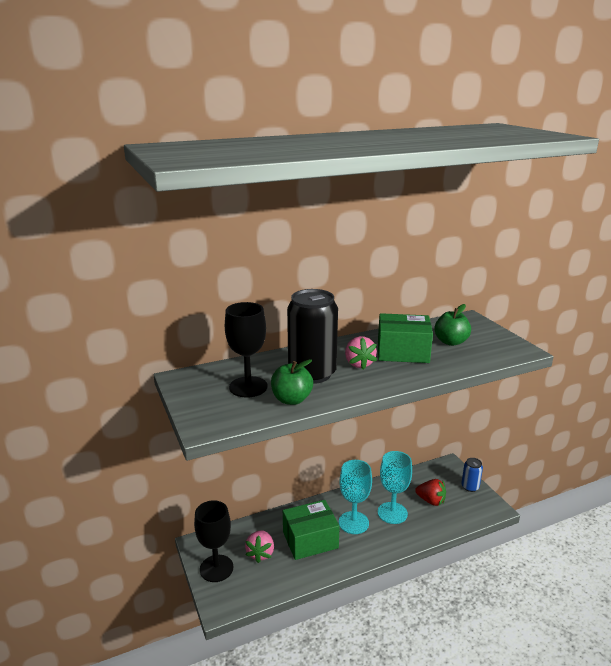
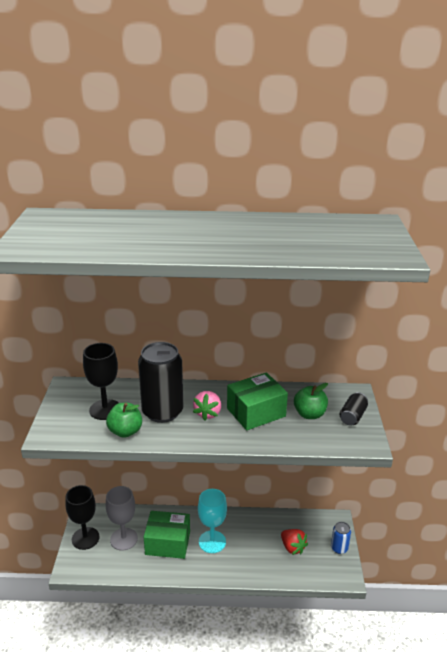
camera: 25 degrees right, 5 degrees up
(260, 553) = (124, 539): pink strawberry -> grey goblet
(392, 513) = (250, 546): turquoise goblet -> none
(402, 352) = (256, 412): green box -> green box turned 60 degrees counterclockwise
(487, 335) = (352, 416): none -> black can

